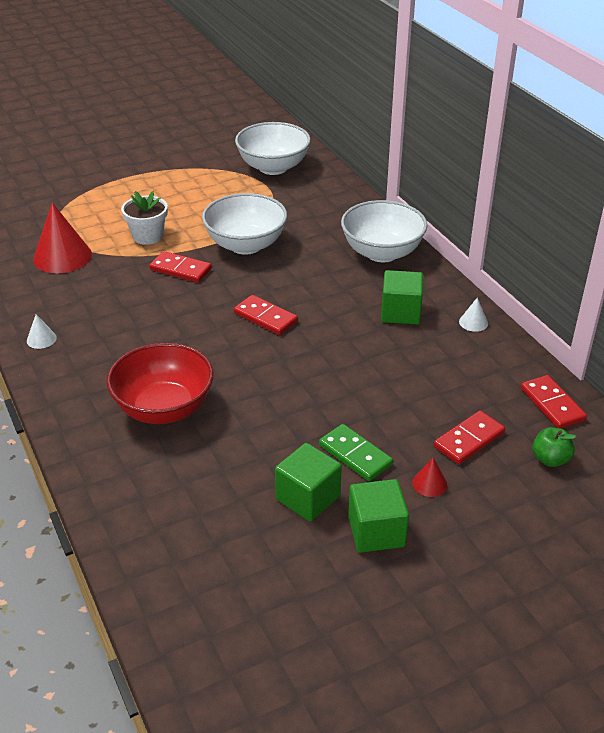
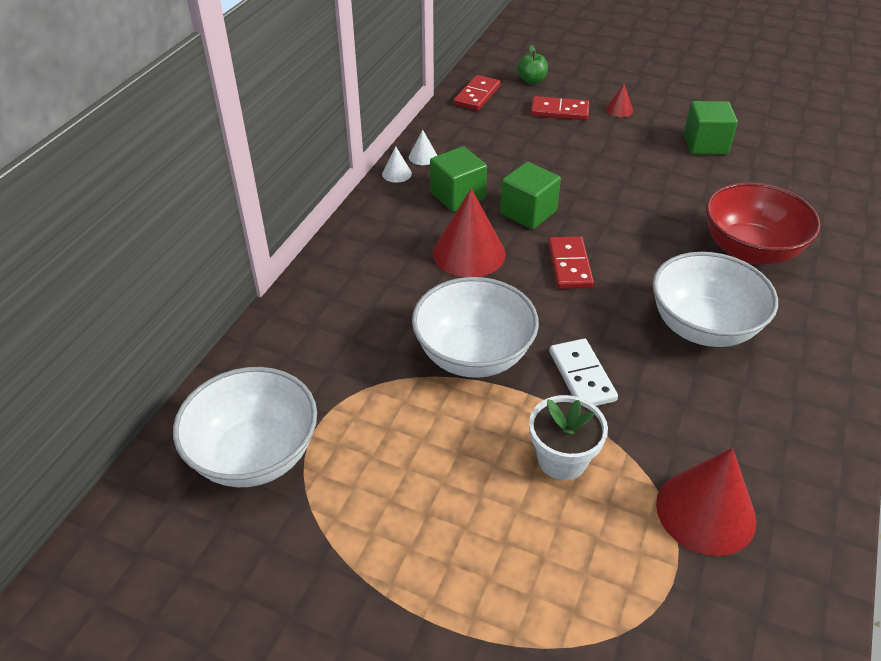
camera: 130 degrees left, 5 degrees up
(41, 339) = (820, 395): white cone -> white cone (396, 173)
(180, 269) = (581, 376): red domino -> white domino
(331, 285) = (469, 253): none -> red cone
(355, 455) = (642, 144): green domino -> none
(376, 532) = (685, 111): green cube -> green cube (528, 212)
(382, 253) = (372, 250): white bowl -> white bowl (703, 327)

